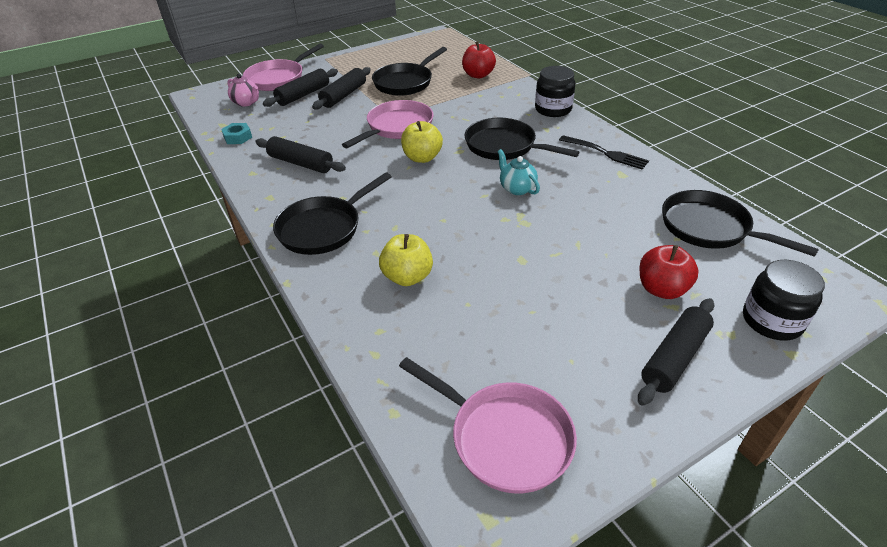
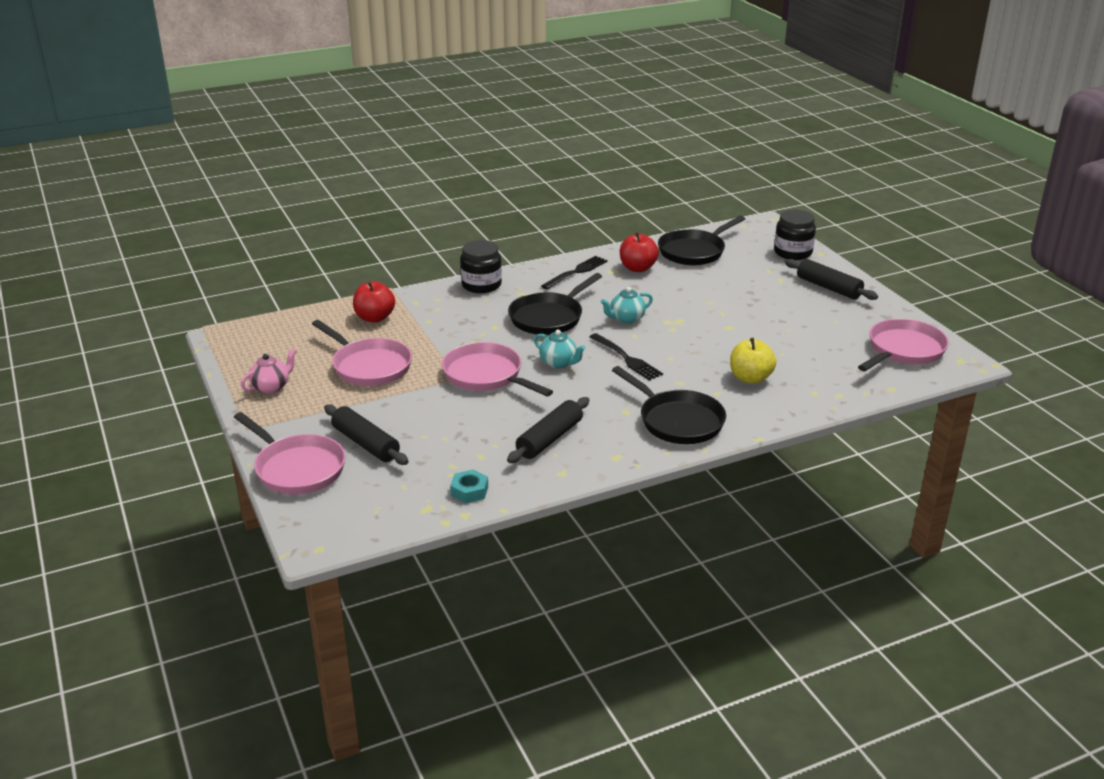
camera: 85 degrees left, 10 degrees down
(246, 103) = (366, 492): pink teapot -> pink teapot (271, 387)
(344, 95) = (384, 411): black rolling pin -> none
(405, 82) = (369, 366): black pan -> pink pan
(422, 158) = (558, 363): yellow apple -> turquoise teapot
(437, 193) = (626, 358): none -> black fork
(662, 289) = (763, 280): red apple -> red apple (637, 268)

